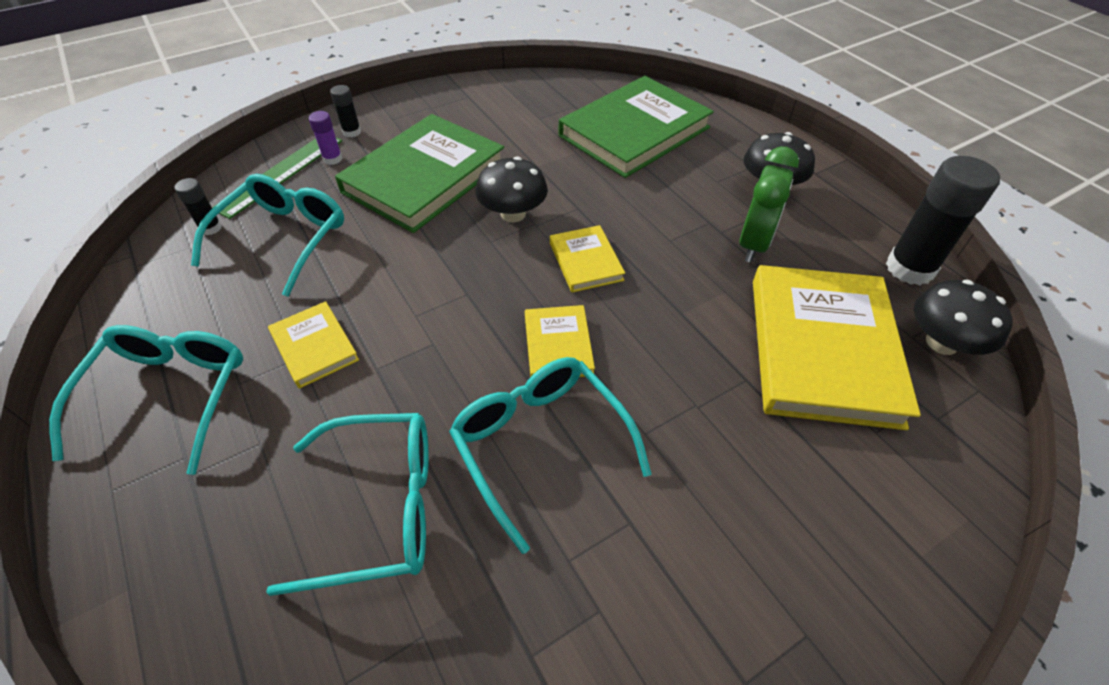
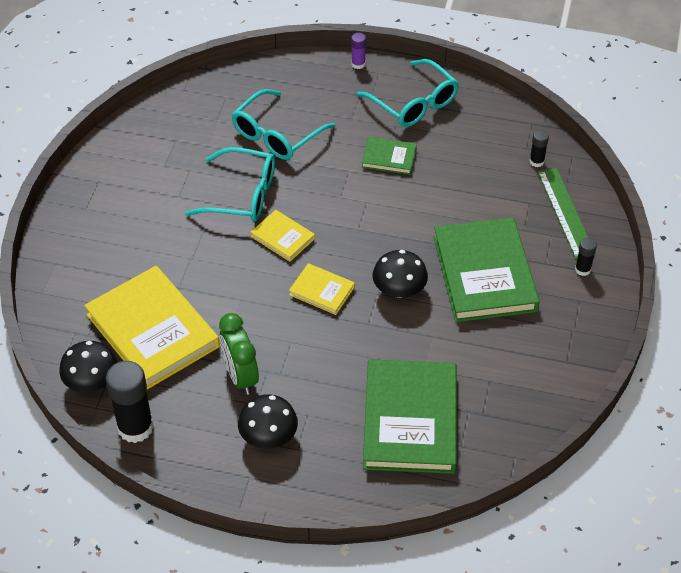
camera: 135 degrees right, 0 degrees up
(282, 239) = (491, 184): turquoise glasses -> none
(314, 347) = (389, 157): yellow book -> green book
(332, 159) = (557, 243): purple glue stick -> purple glue stick (358, 64)

